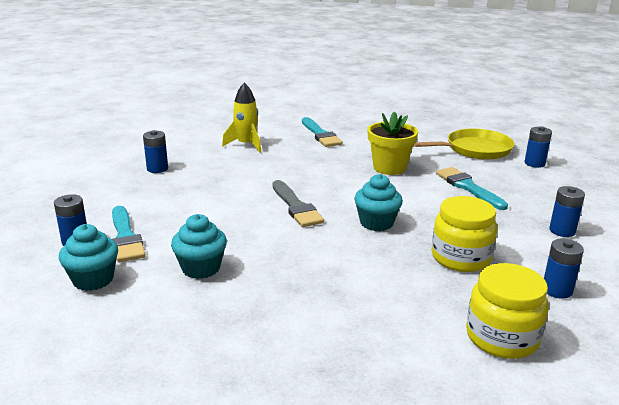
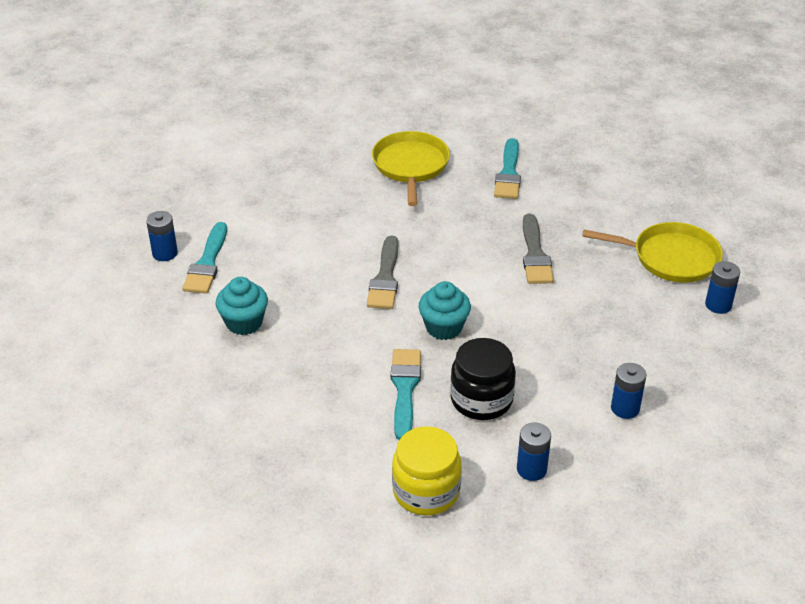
camera: 30 degrees right, 15 degrees up
(93, 279) = (154, 303): turquoise cupcake -> none
(157, 169) = (293, 177): blue battery -> none
(246, 145) = (410, 166): yellow rocket -> yellow pan
(389, 168) = (535, 254): yellow flower pot -> grey brush
(460, 258) = (481, 399): yellow jar -> black jar
(468, 187) = (592, 313): turquoise brush -> turquoise brush (405, 389)

